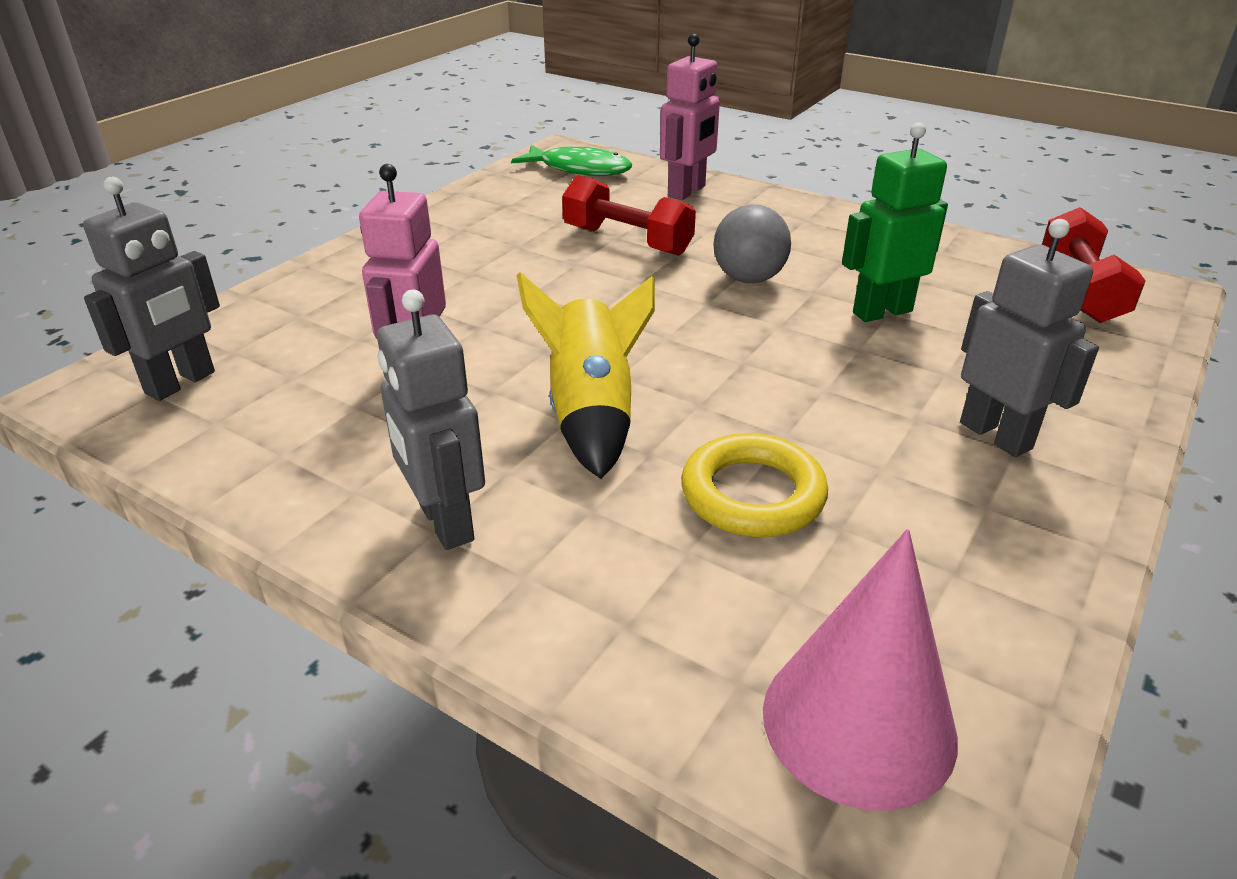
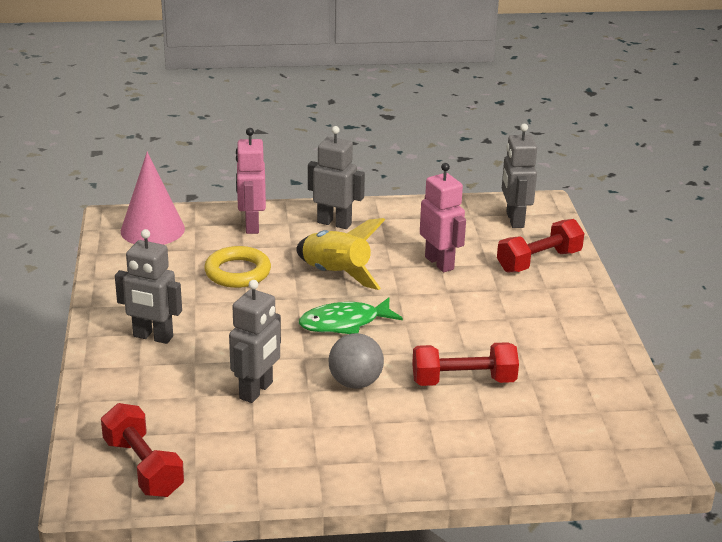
camera: 140 degrees right, 5 degrees down
(296, 313) = (539, 261): none -> red dumbbell
(579, 169) = (607, 442): green fish -> green fish (344, 323)
(687, 191) = (495, 453): pink robot -> pink robot (251, 225)
(881, 312) = (256, 391): green robot -> grey robot

